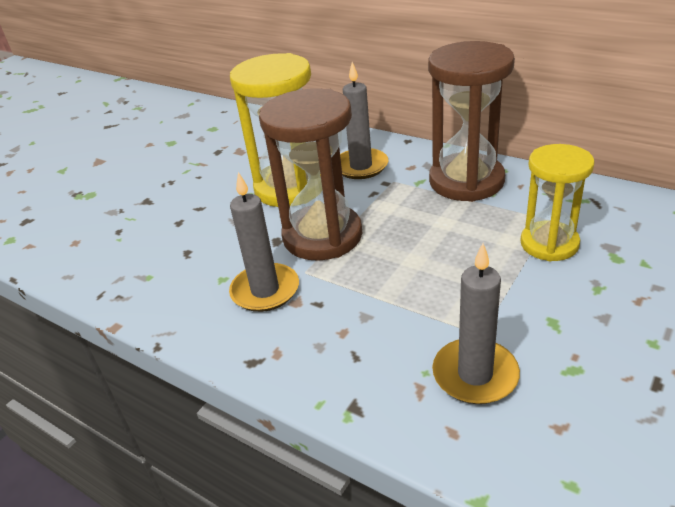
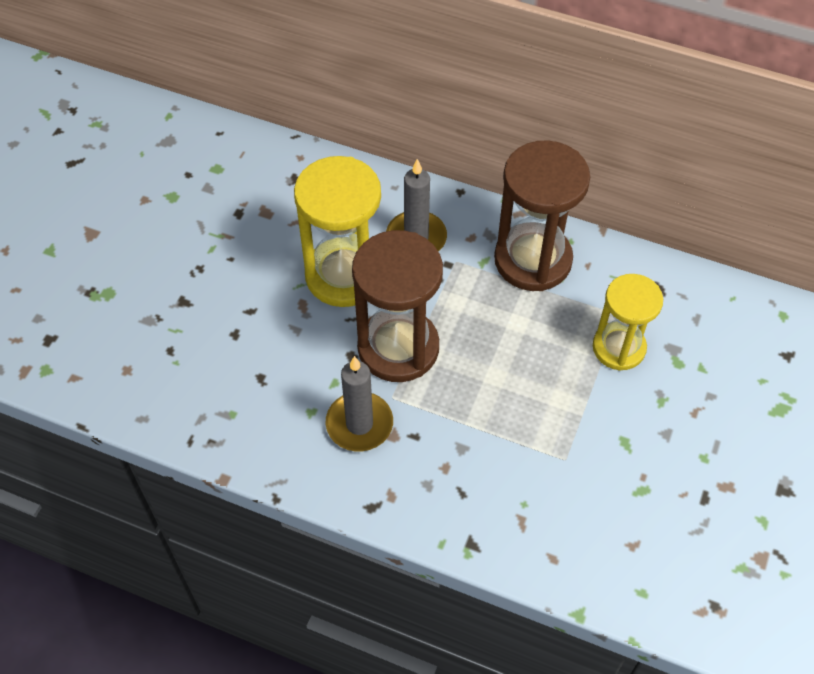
camera: 15 degrees left, 20 degrees up
(475, 374) = (565, 502): grey candle -> none

